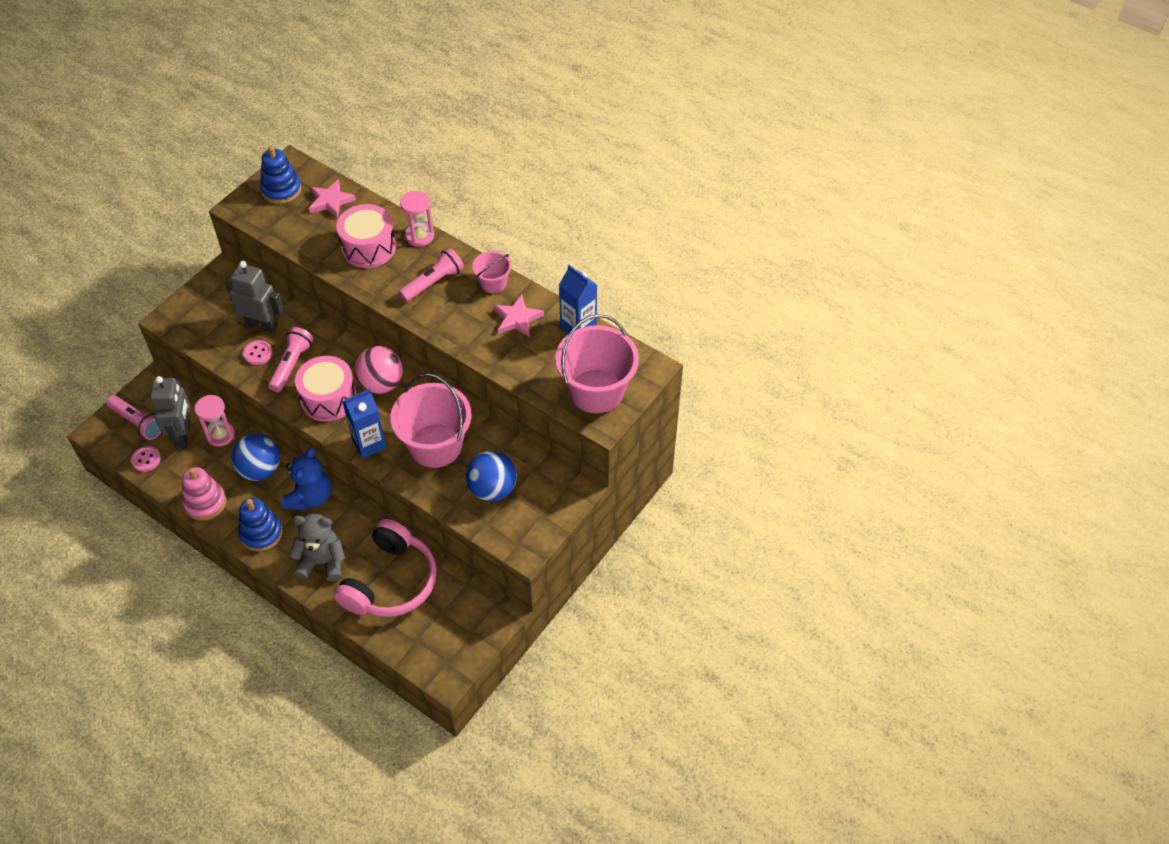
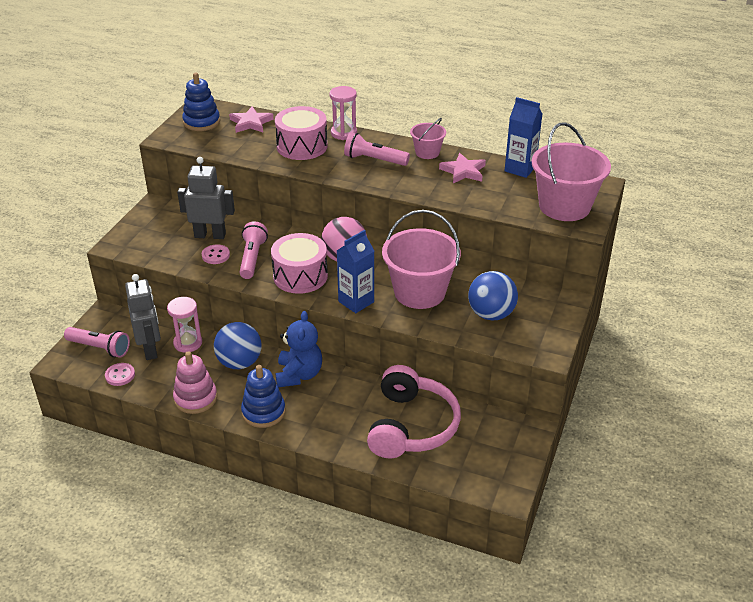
camera: 15 degrees left, 15 degrees down
(322, 562) = (335, 423): grey teddy bear -> none
(433, 283) = (374, 160): pink flashlight -> pink flashlight turned 105 degrees counterclockwise

